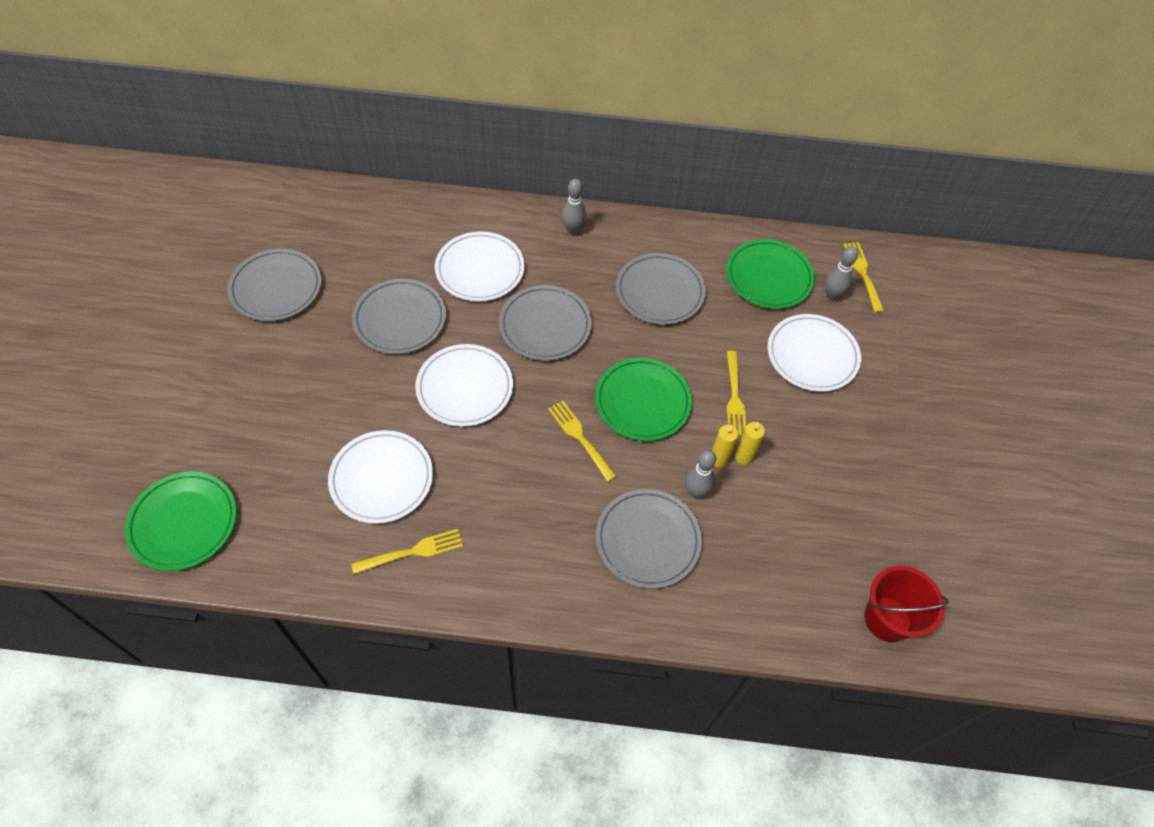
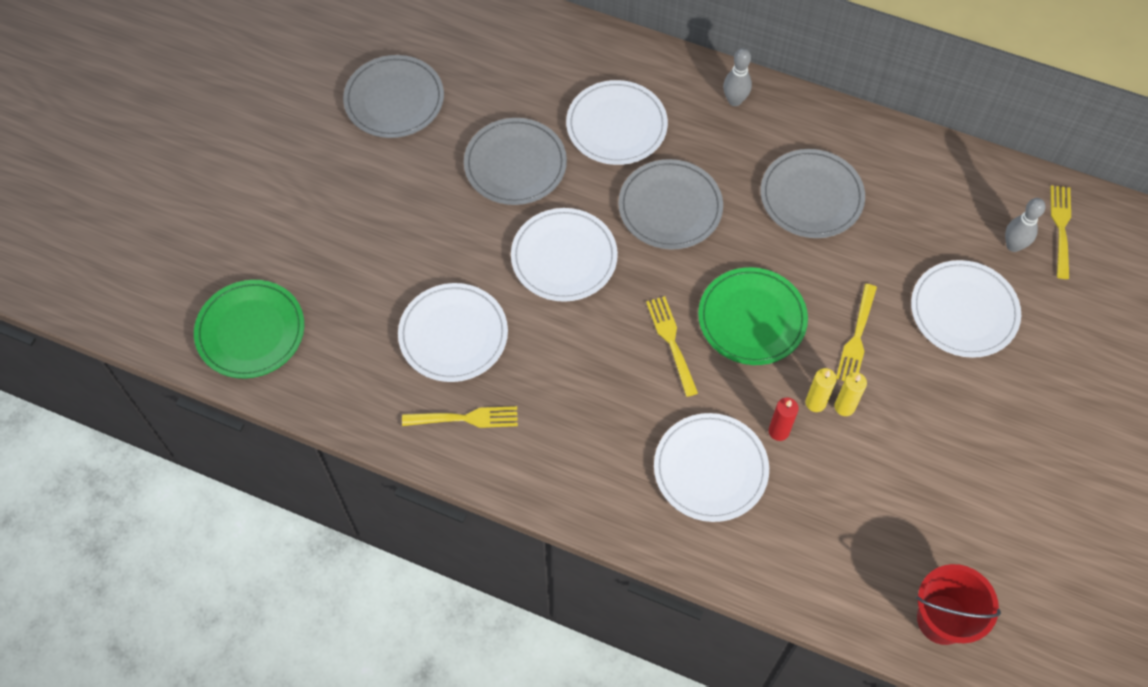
camera: 20 degrees right, 5 degrees up
(648, 540) = (710, 469): grey plate -> white plate
(696, 491) = (778, 431): grey bowling pin -> red candle
(769, 277) = (945, 207): green plate -> none

